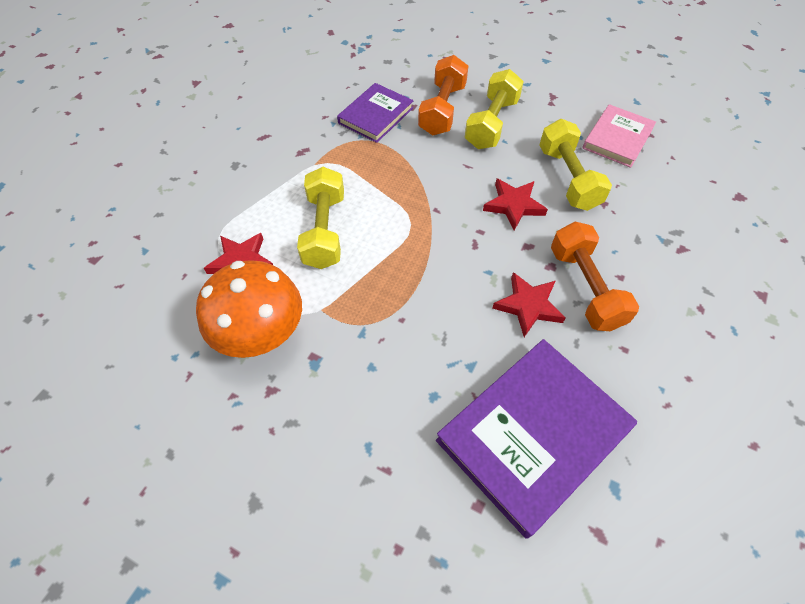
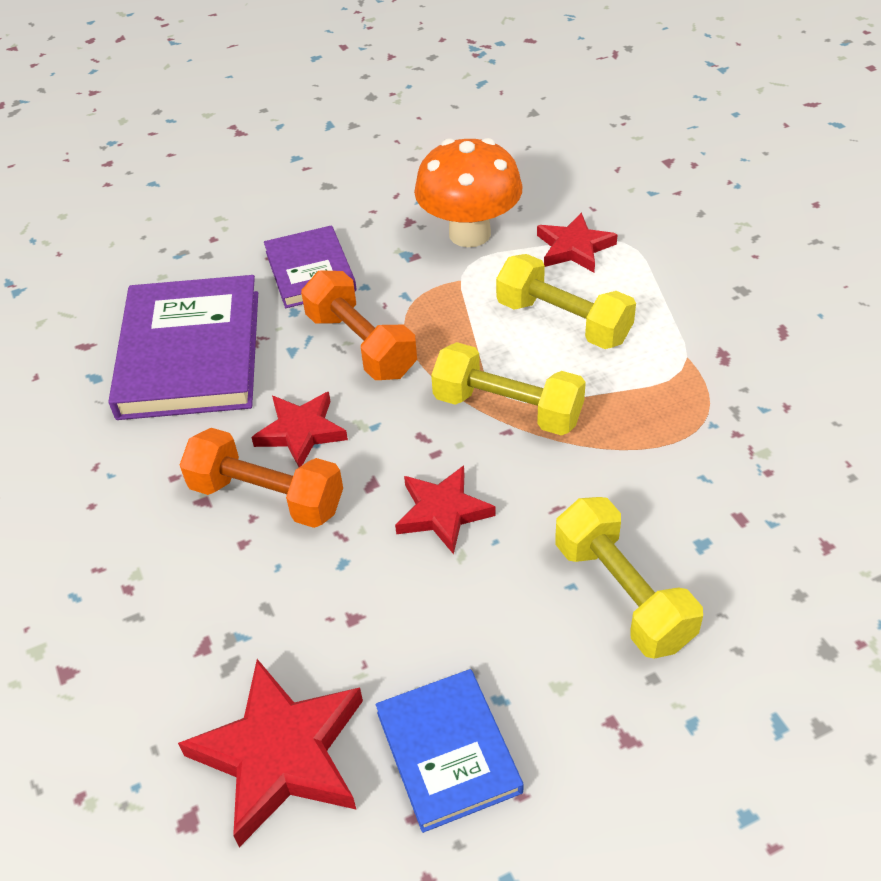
camera: 130 degrees right, 10 degrees down
(376, 115) = (748, 462): purple book -> purple book (310, 271)
(442, 110) = (704, 550): orange dumbbell -> orange dumbbell (361, 345)
(568, 178) = (431, 610): yellow dumbbell -> yellow dumbbell (507, 409)
(617, 138) = (448, 752): pink book -> blue book
(683, 186) = (280, 754): none -> red star

